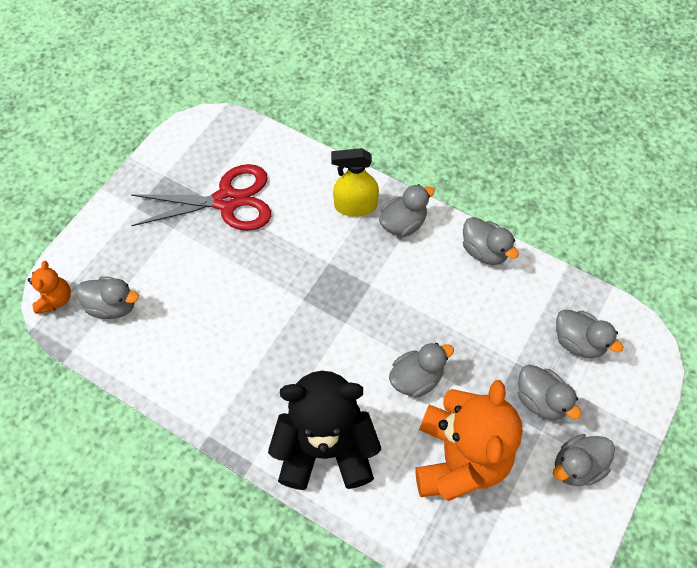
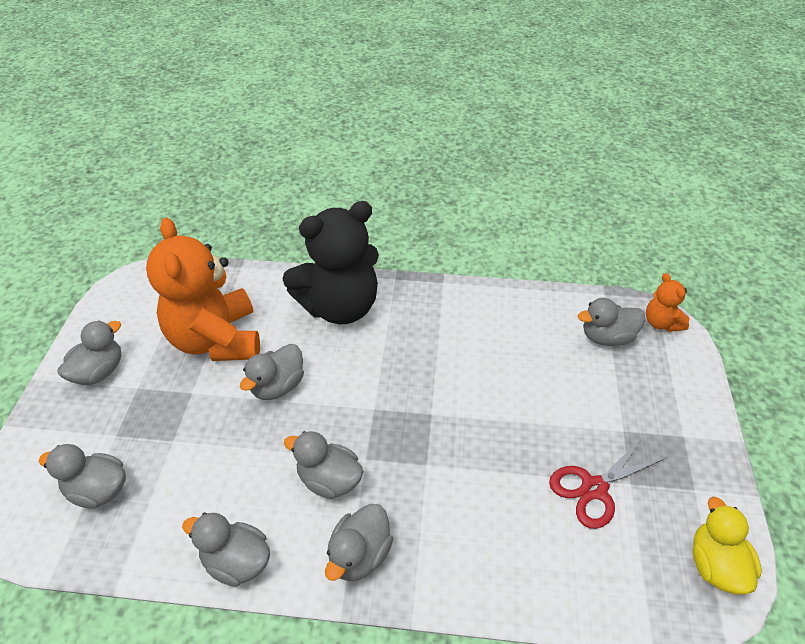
camera: 155 degrees right, 15 degrees down
(194, 135) = (715, 565): none -> yellow duck
(227, 201) = (594, 488): red scissors -> red scissors, size x0.66
(355, 206) = (434, 553): yellow spray bottle -> none
(540, 400) = (140, 414): grey duck -> grey duck (329, 480)

